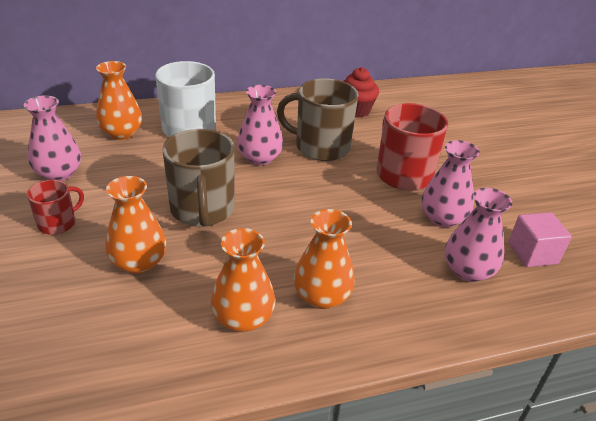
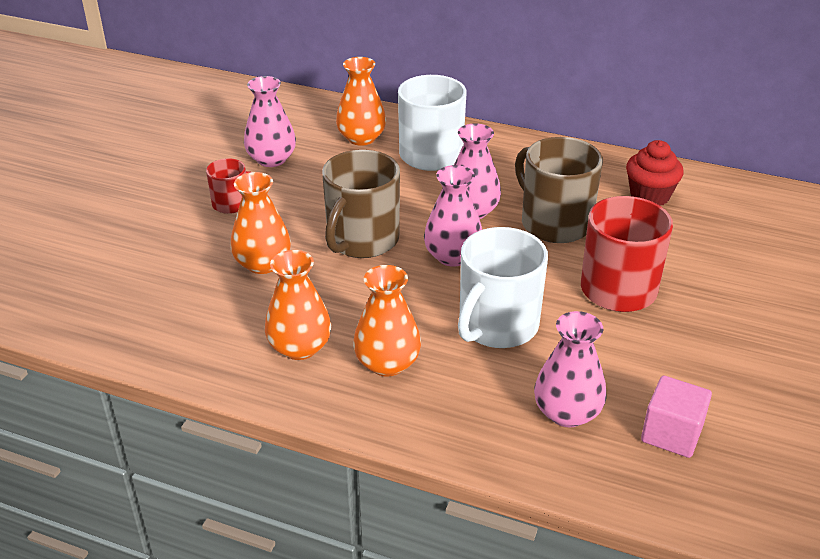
camera: 40 degrees right, 0 degrees up
(362, 231) = (497, 326): none -> white mug
(442, 218) = (606, 352): pink vase -> pink vase (452, 256)

